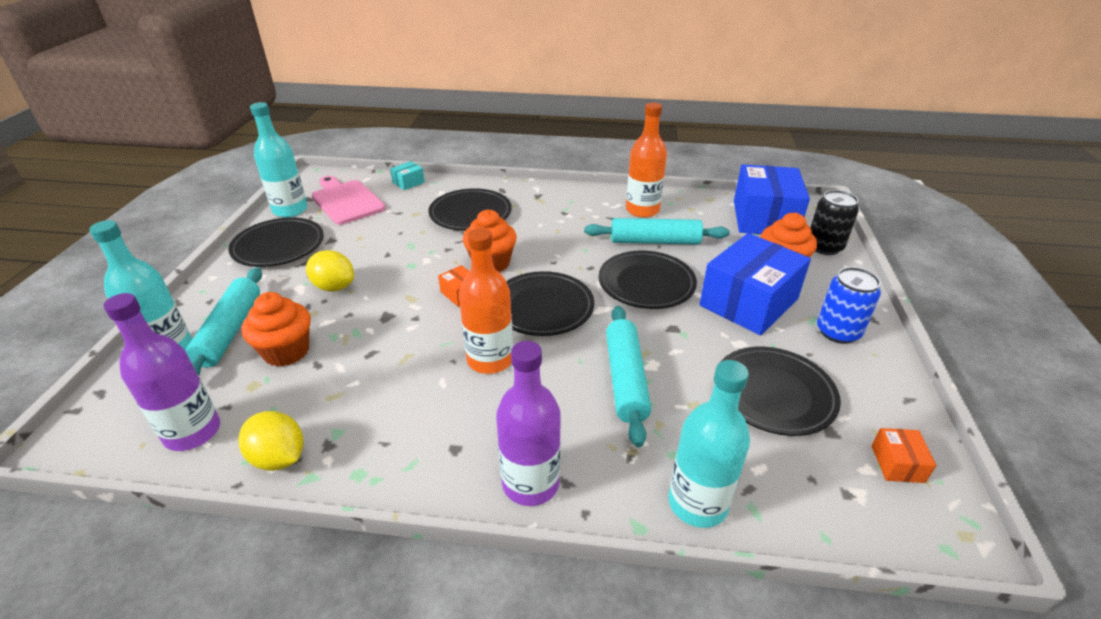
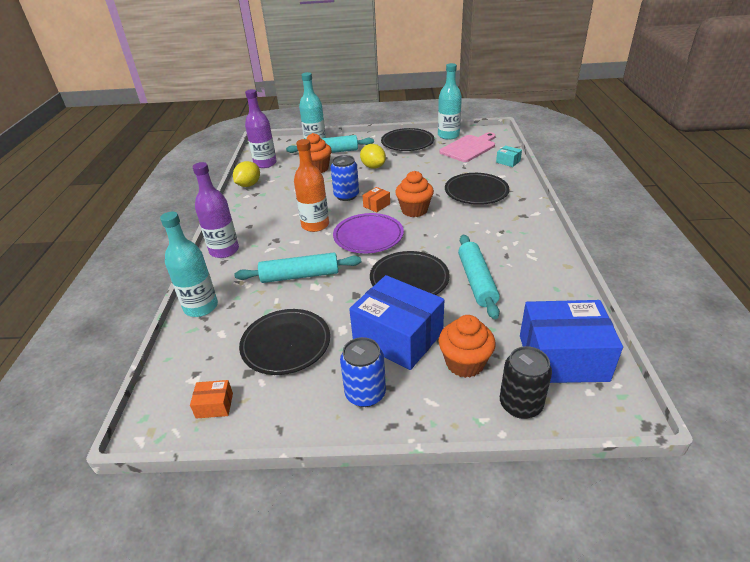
camera: 85 degrees right, 0 degrees up
(334, 287) = (373, 167): yellow lemon -> yellow lemon turned 60 degrees counterclockwise
(413, 321) = (346, 195): none -> blue can
(543, 308) = (368, 236): black plate -> purple plate
(642, 210) = (530, 271): orange bottle -> none

